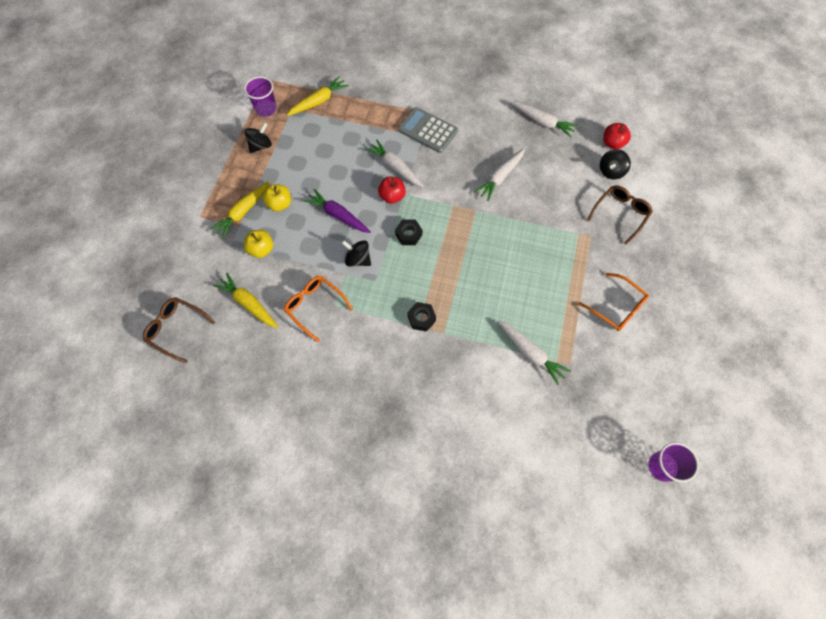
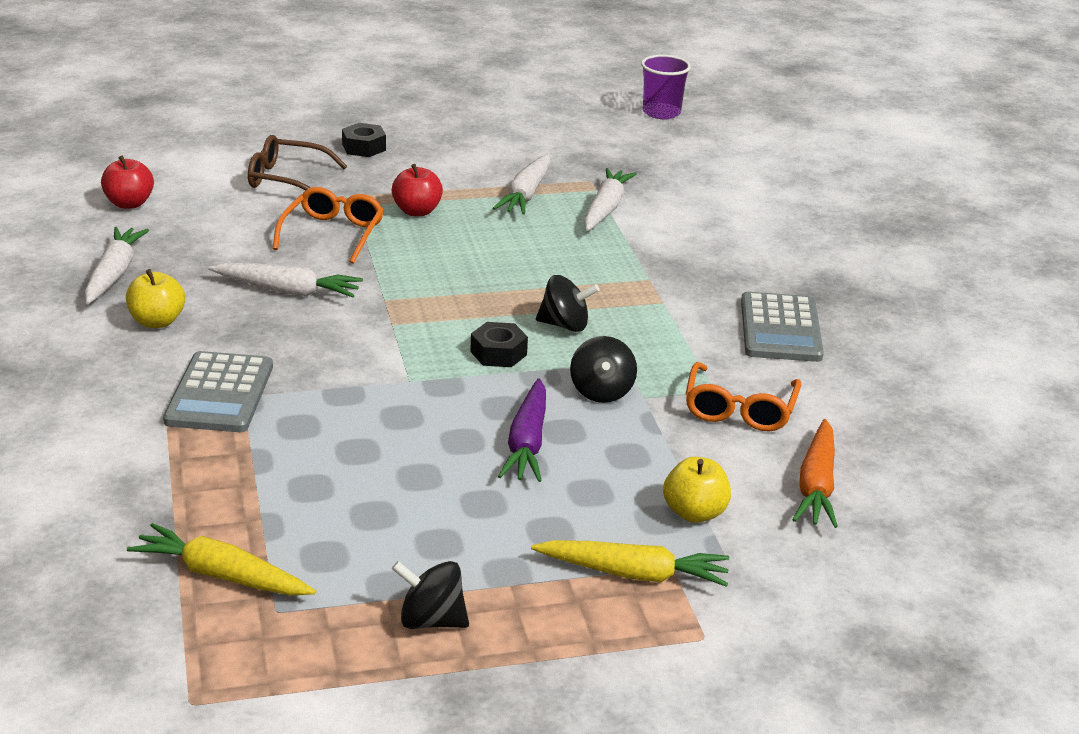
camera: 120 degrees left, 35 degrees down
(177, 329) = (962, 554): brown glasses -> none
(248, 304) = (816, 485): yellow carrot -> orange carrot
(266, 109) = (305, 659): purple cup -> none
(279, 204) = (568, 528): yellow apple -> yellow apple (157, 322)
(367, 367) = (780, 329): none -> grey calculator
(392, 196) = (427, 392): red apple -> red apple (417, 211)
(395, 167) = (351, 408): white carrot -> white carrot (526, 194)
(421, 318) = (646, 303): black nut -> black nut (364, 147)
(611, 171) = (198, 197): black spinning top -> black spinning top (565, 325)
(616, 307) = (465, 162): orange glasses -> orange glasses (332, 234)

